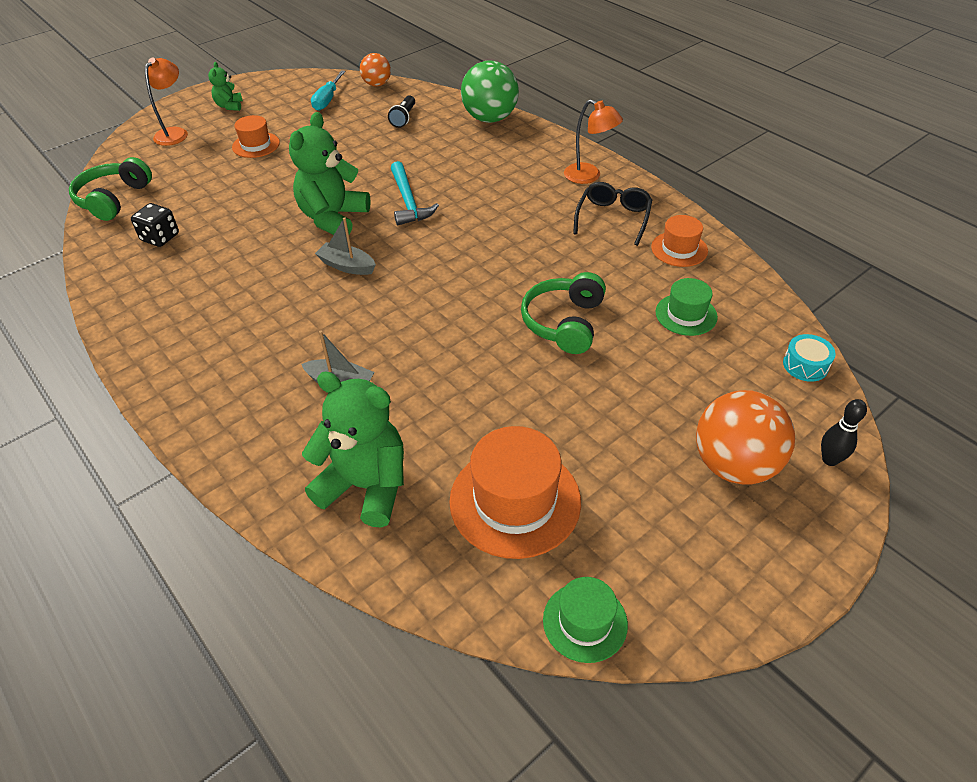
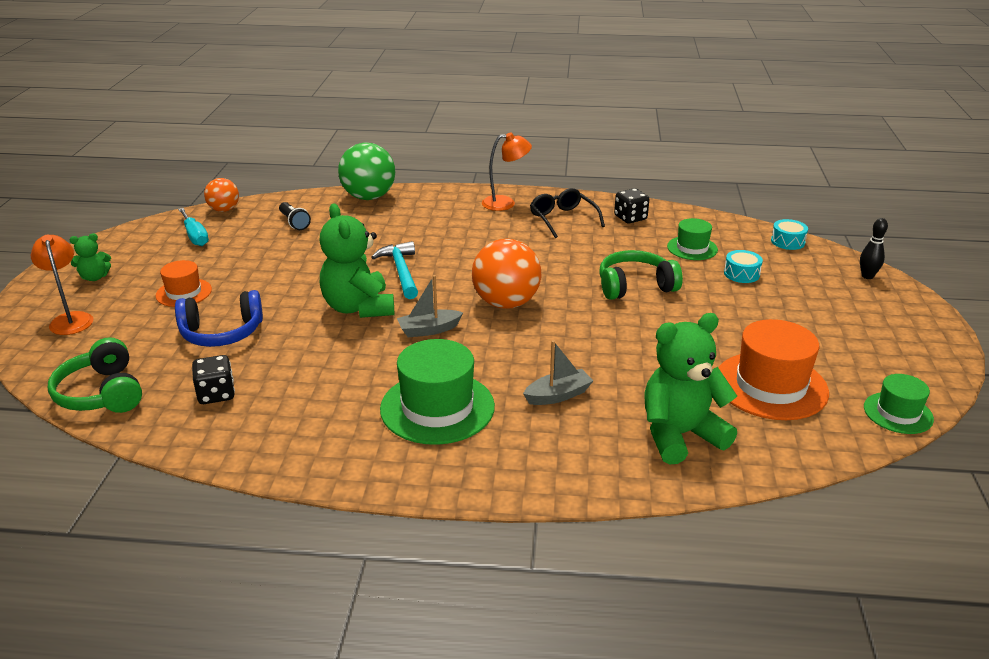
camera: 45 degrees left, 15 degrees down
(229, 106) = (95, 277): green teddy bear -> green teddy bear turned 60 degrees counterclockwise
(229, 190) = (222, 333): none -> blue headphones
(253, 336) = (437, 407): none -> green hat
(408, 202) = (401, 271): turquoise hammer -> turquoise hammer turned 135 degrees counterclockwise
(564, 323) = (635, 286): green headphones -> green headphones turned 105 degrees clockwise
(679, 249) = (630, 218): orange hat -> black dice
(689, 371) = (741, 274): none -> turquoise drum
(734, 465) = (835, 303): orange ball -> orange ball (506, 303)

